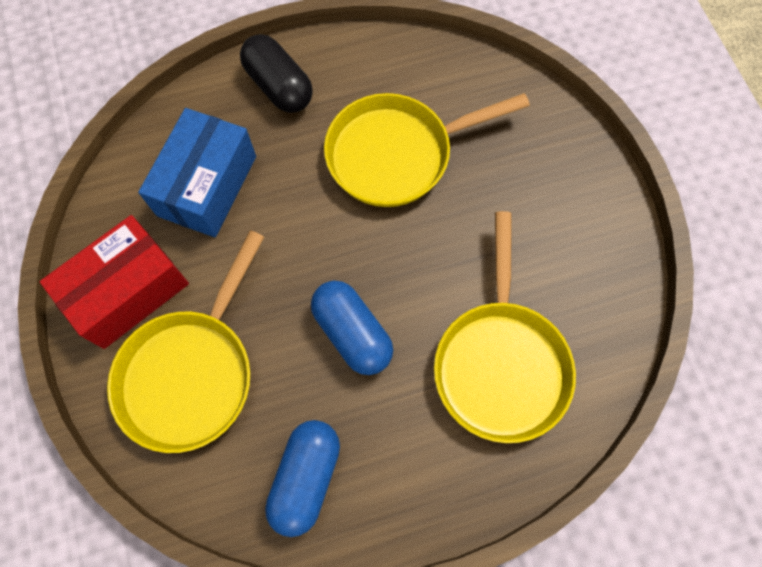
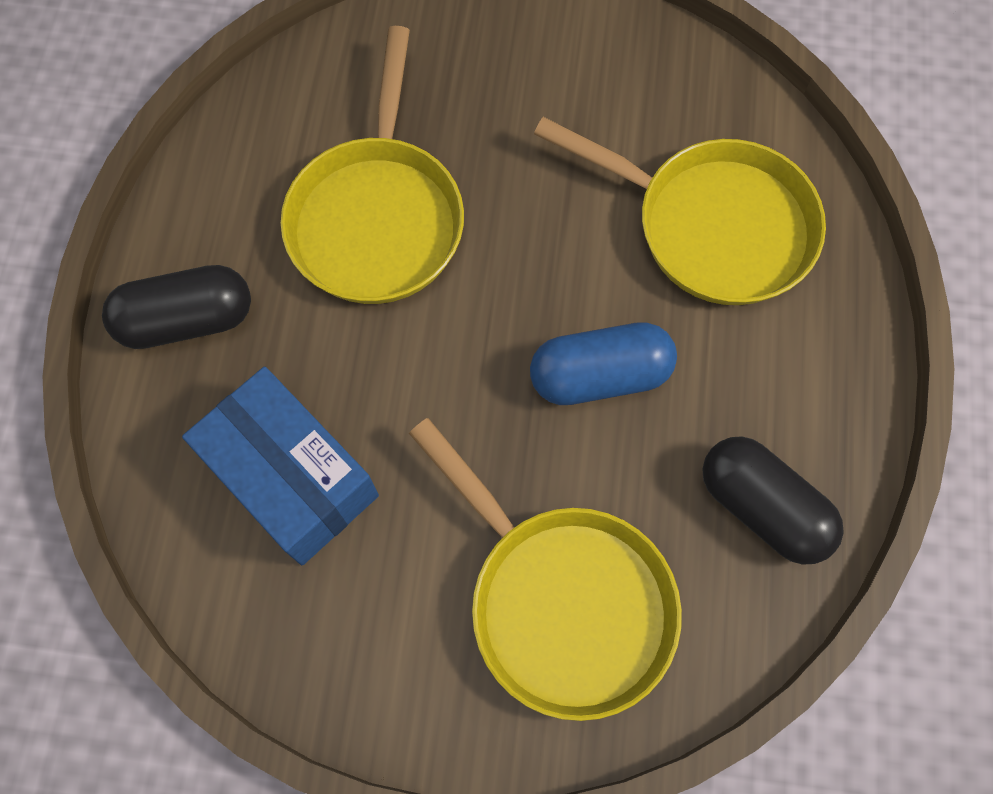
camera: 65 degrees left, 0 degrees up
(128, 291) = (401, 647): red box -> none
(306, 478) = (762, 507): blue capsule -> black capsule

